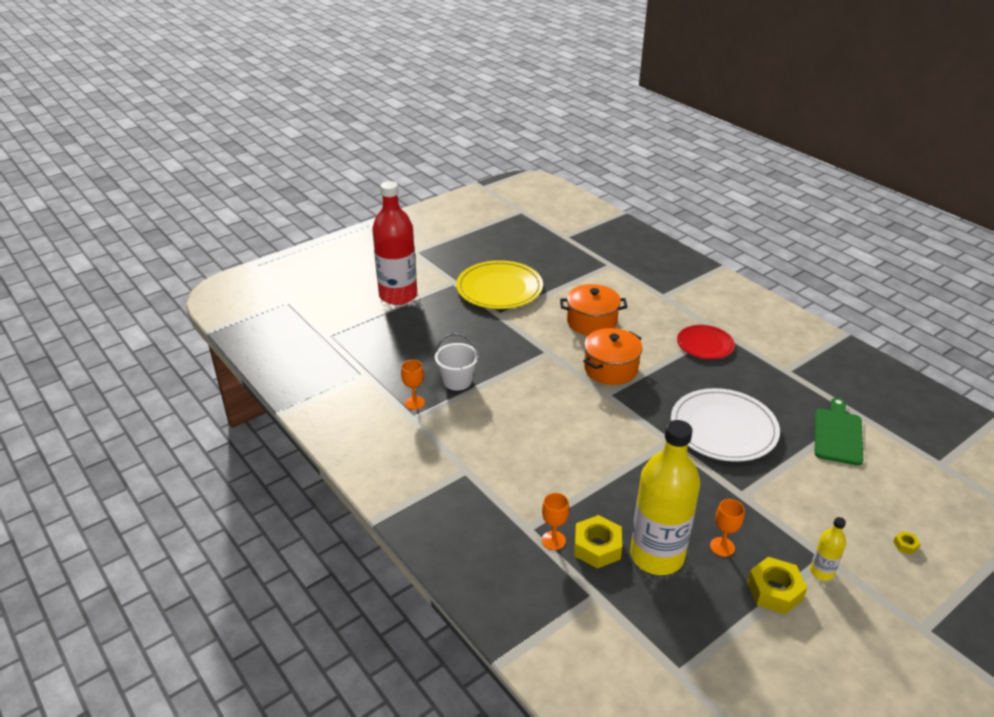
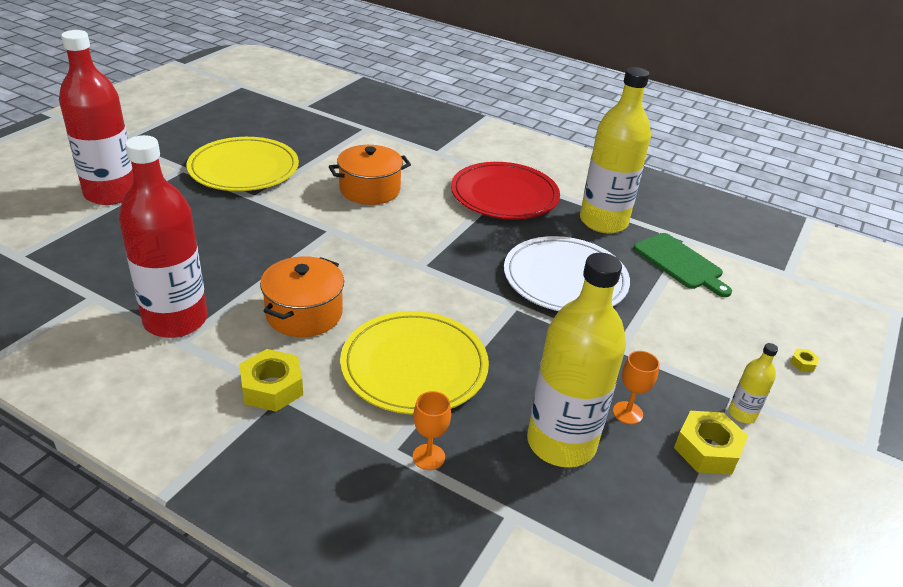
camera: 25 degrees left, 0 degrees up
(414, 403) = (175, 320): orange goblet -> red bottle
(457, 381) = (226, 283): white bucket -> none
(570, 472) = (414, 366): none -> yellow plate
(597, 547) = (486, 451): yellow nut -> yellow nut (272, 387)
(610, 368) = (413, 236): orange pot -> orange pot (304, 313)
(705, 344) = (504, 195): red plate -> red plate, size x1.68
(784, 383) = (603, 221): none -> yellow bottle
(837, 434) = (680, 263): green cutting board -> green cutting board turned 150 degrees clockwise

